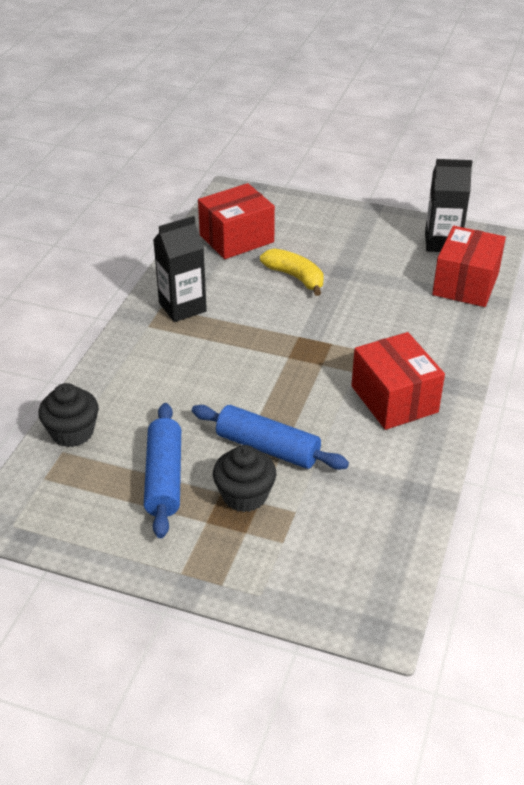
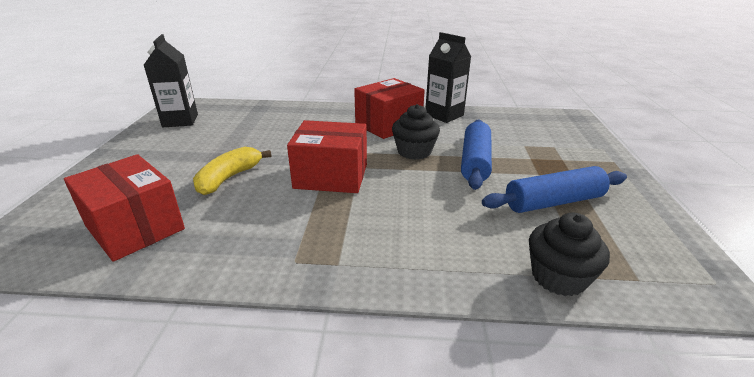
camera: 105 degrees left, 10 degrees down
(182, 307) = (292, 243): black carton -> black carton (444, 115)
(244, 495) = (531, 164): black cupcake -> black cupcake (414, 152)
(465, 284) = (242, 111): red box -> red box (331, 176)

